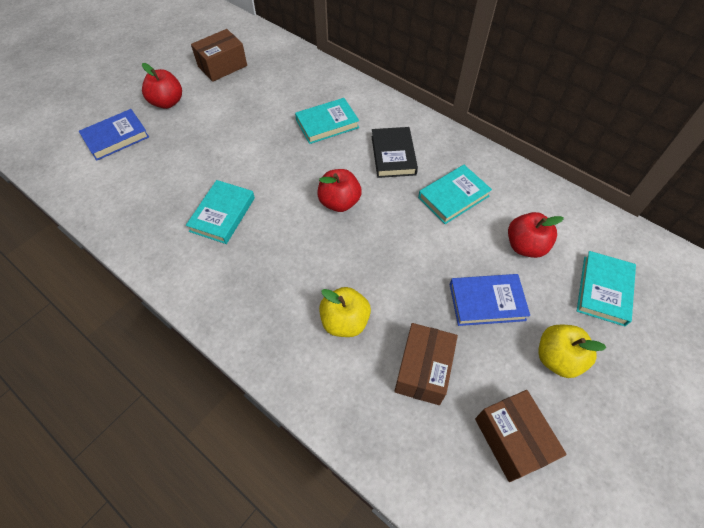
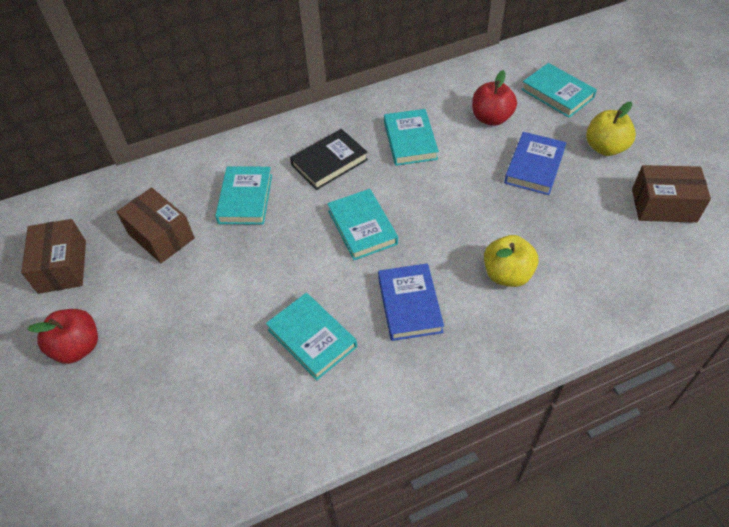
camera: 60 degrees left, 5 degrees down
(116, 137) = (96, 427): blue book -> blue book (409, 304)
(339, 202) = (362, 227): red apple -> turquoise book
(393, 155) = (329, 162): black book -> black book turned 60 degrees counterclockwise
(423, 370) = (581, 236): brown box -> brown box (161, 236)

